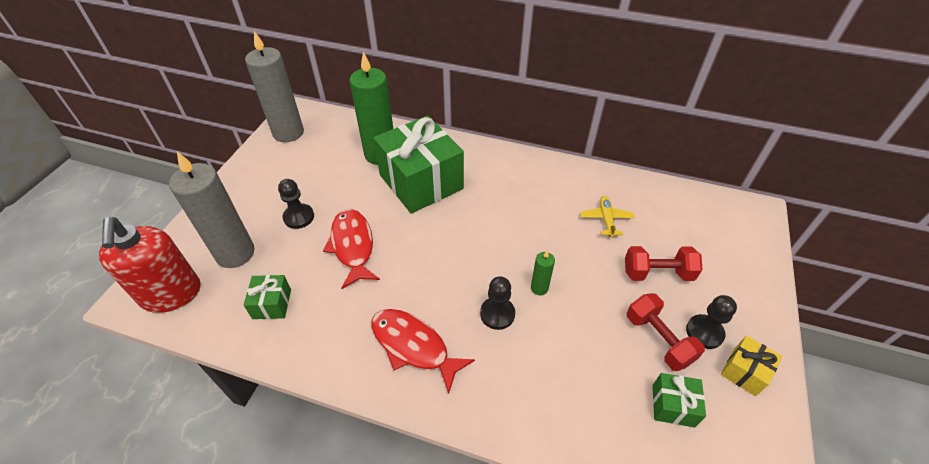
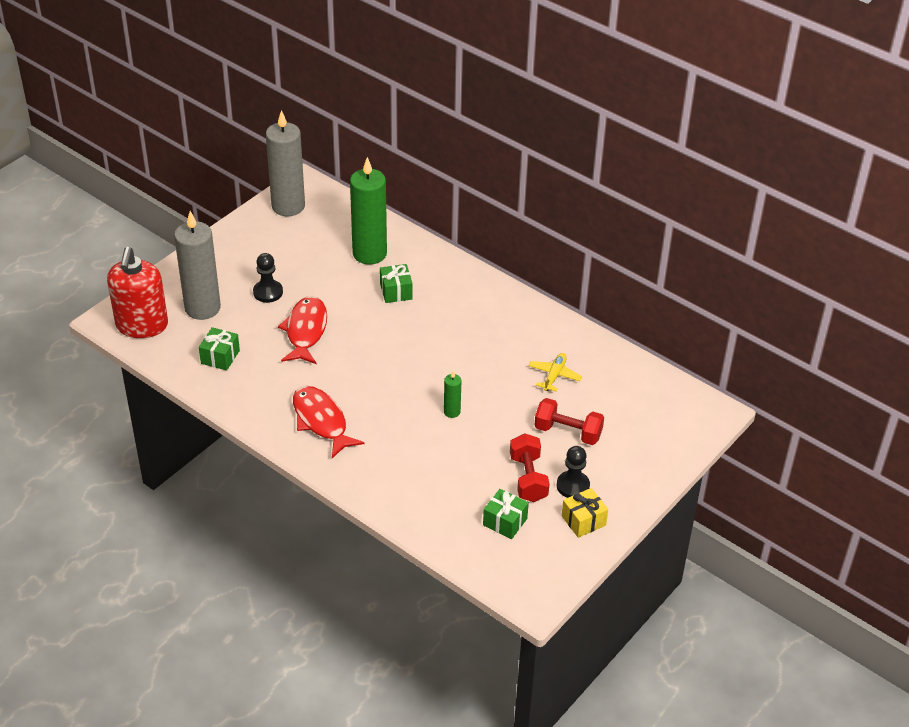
camera: 20 degrees right, 5 degrees down
(421, 182) = (396, 291): green gift -> green gift, size x0.43
(497, 314) = (403, 420): black pawn -> none

